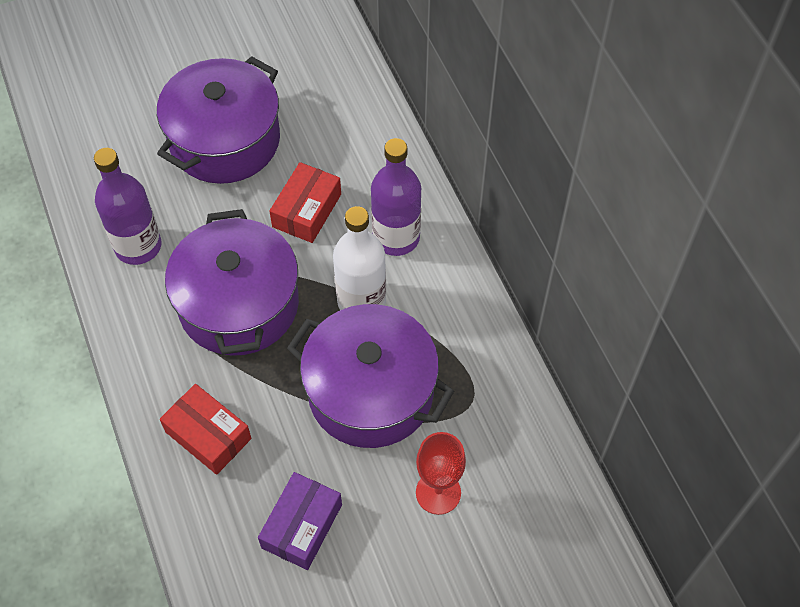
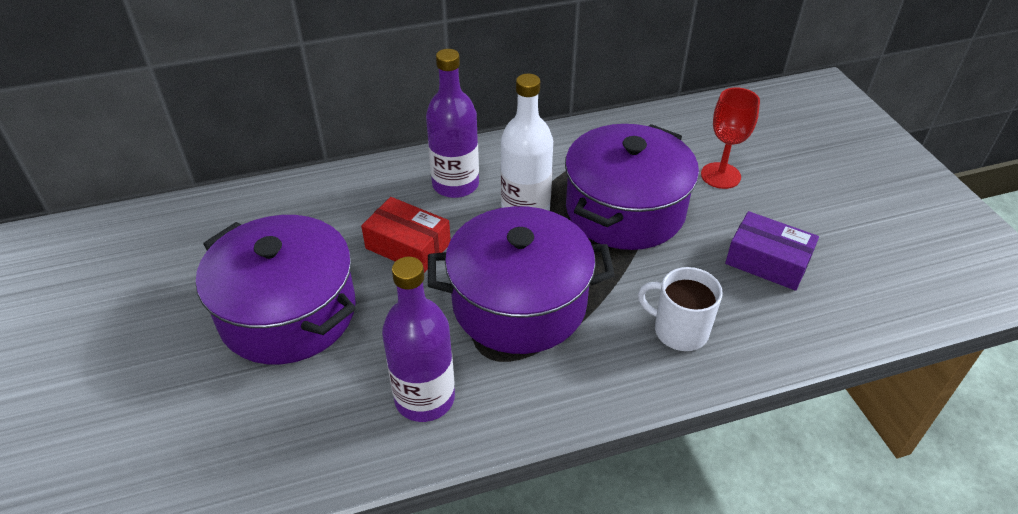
camera: 85 degrees left, 15 degrees down
(208, 435) = (679, 330): red box -> white mug

